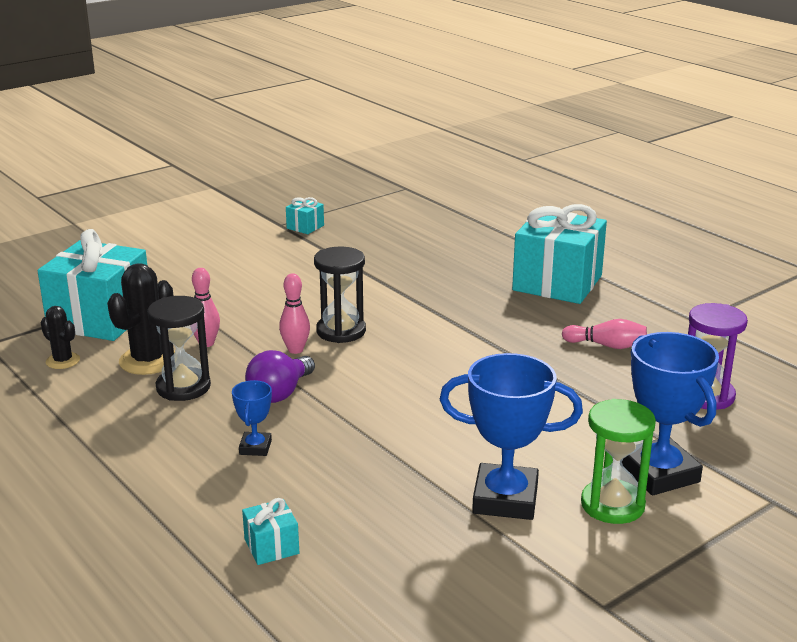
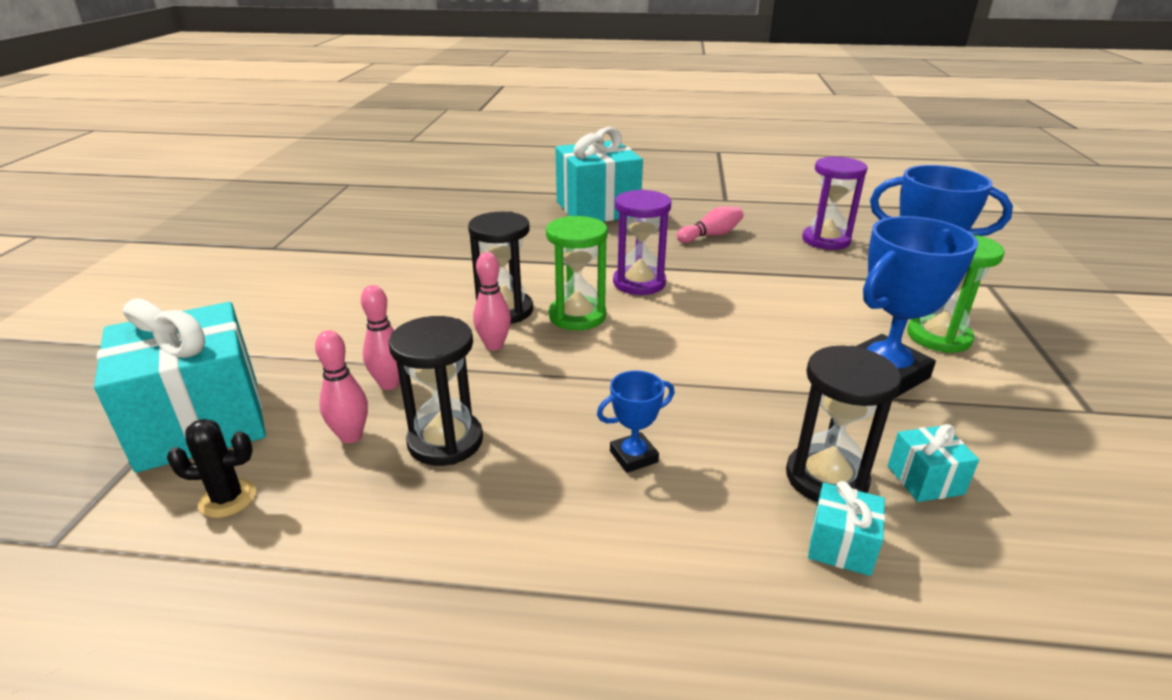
camera: 45 degrees left, 5 degrees up
(148, 360) = (351, 436): black cactus -> pink bowling pin
(255, 447) = (633, 456): blue trophy -> blue trophy turned 75 degrees counterclockwise
(280, 393) = (555, 391): purple light bulb -> none
(305, 227) = (305, 241): turquoise gift -> turquoise gift (925, 480)
(332, 519) = (826, 478): none -> black hourglass
(378, 357) = (577, 316): none -> green hourglass
(466, 355) = (639, 283): none -> purple hourglass

